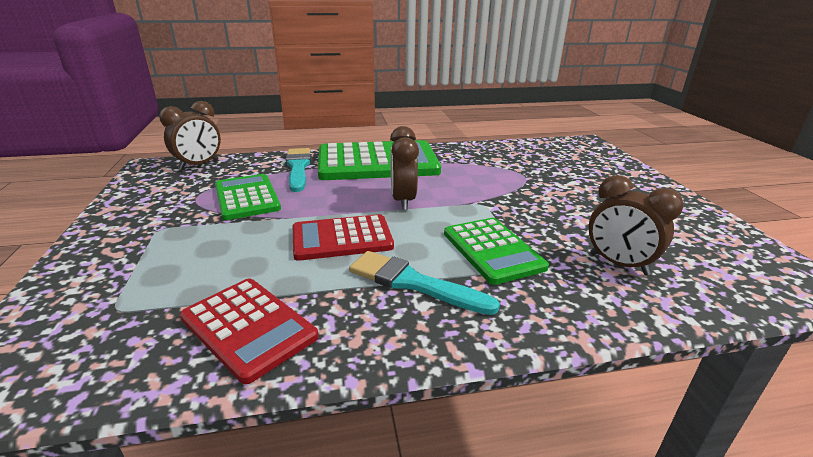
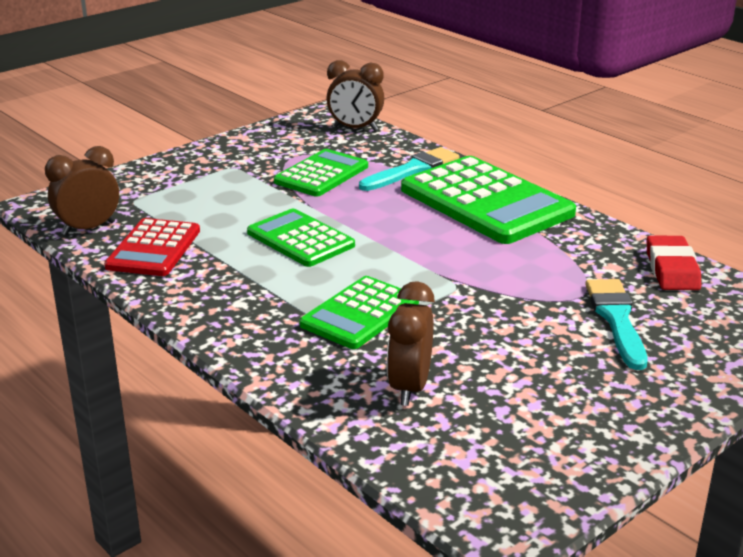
camera: 60 degrees right, 0 degrees up
(342, 238) = (300, 239): red calculator -> green calculator
(403, 201) = (408, 243): brown clock -> brown clock (88, 228)
(413, 283) = (265, 290): turquoise brush -> turquoise brush (616, 319)
(513, 148) = (672, 269): none -> red eraser

